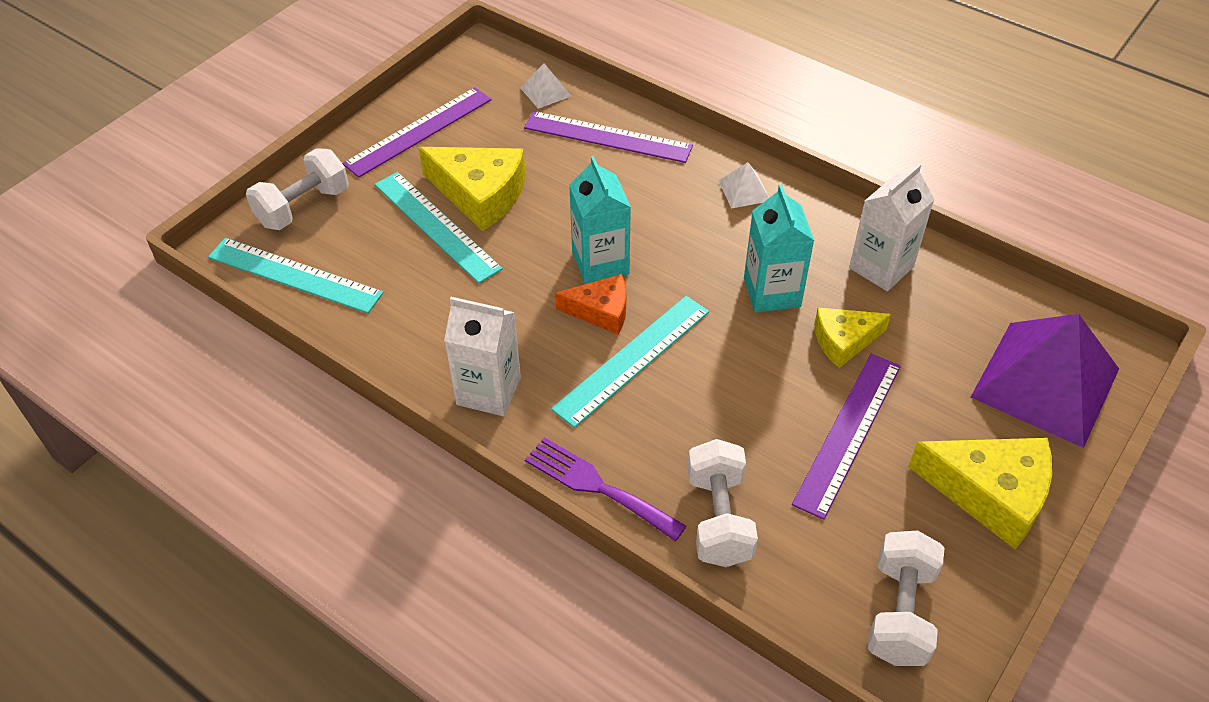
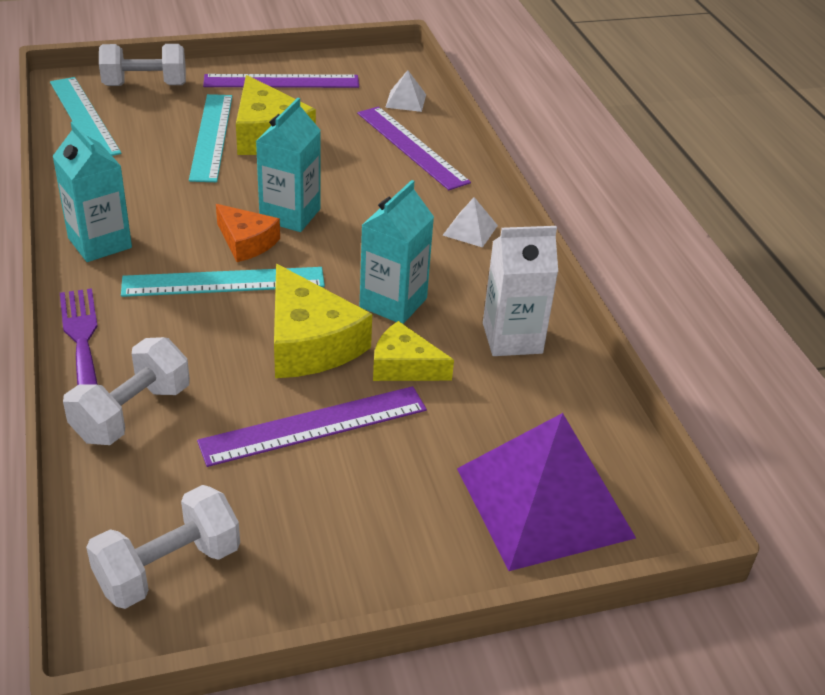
camera: 35 degrees right, 10 degrees down
(488, 391) = (100, 243): white carton -> turquoise carton
(990, 494) = (370, 544): yellow cheese -> yellow cheese (309, 342)

